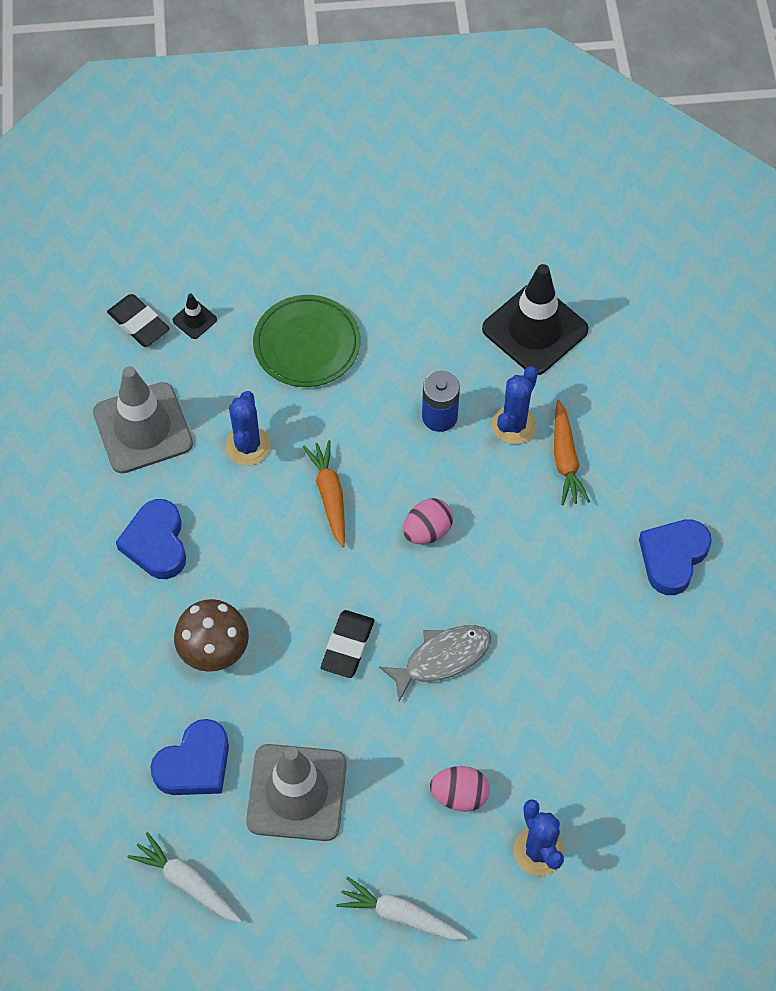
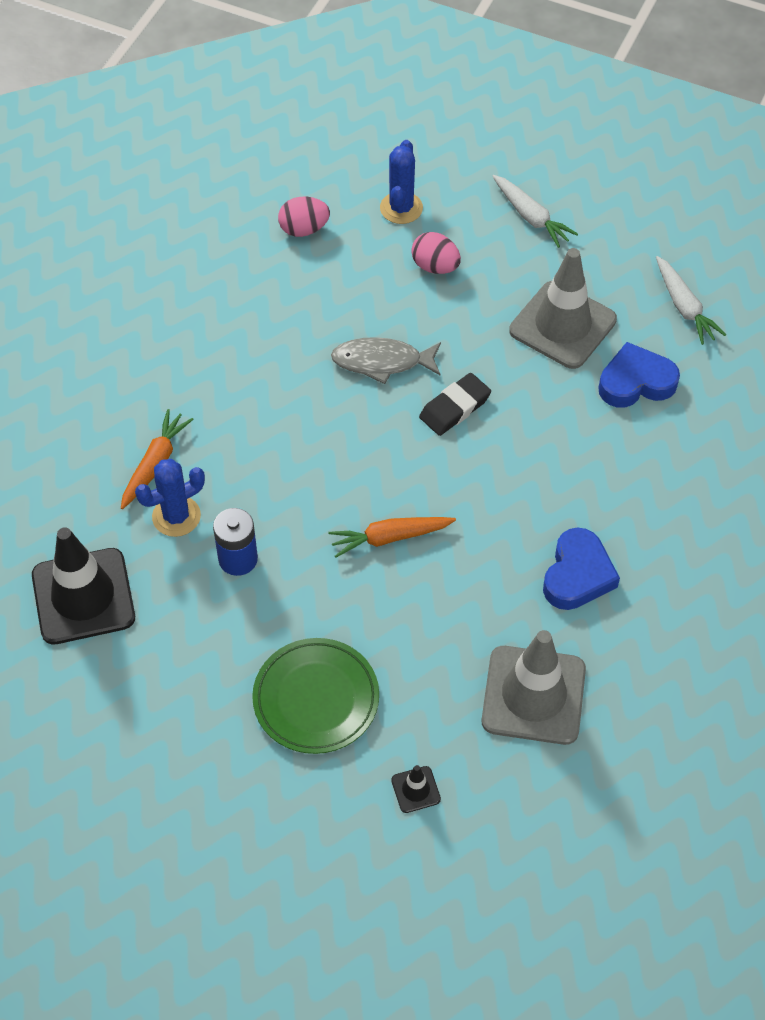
camera: 150 degrees left, 5 degrees down
(139, 323) = (478, 817): black eraser -> none
(214, 650) = (572, 458): brown mushroom -> none
(248, 446) = (439, 624): blue cactus -> none
(330, 496) = (390, 538): orange carrot -> orange carrot turned 60 degrees clockwise
(427, 531) = (323, 464): pink egg -> pink egg (304, 229)
(673, 558) = (134, 344): blue heart -> none

